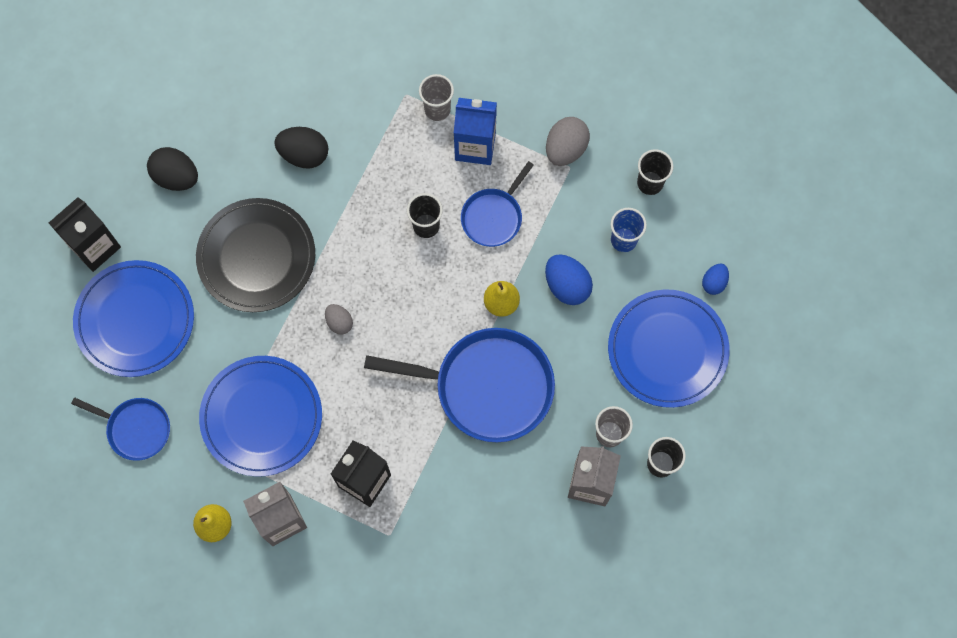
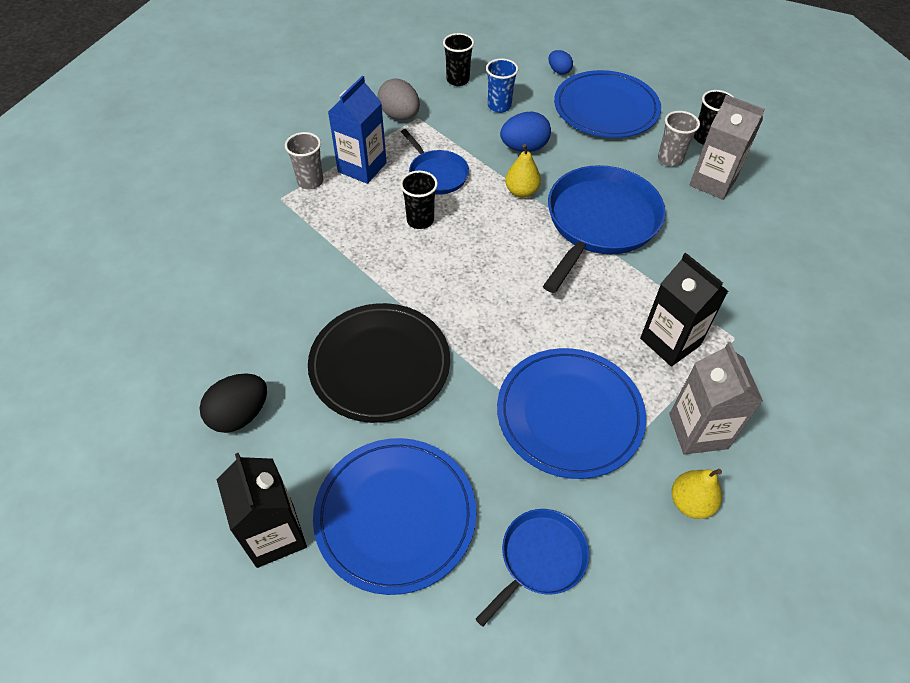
camera: 70 degrees left, 20 degrees down
(304, 154) = (290, 290): black egg -> none
(339, 322) = (488, 314): grey egg -> none

